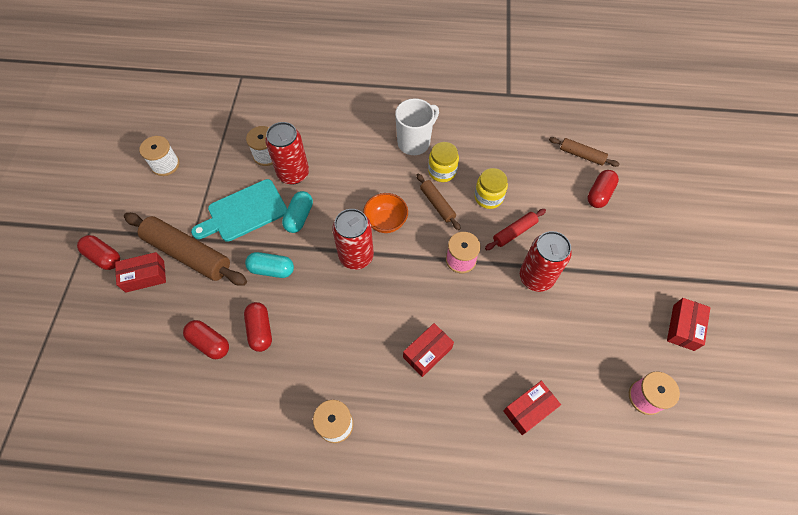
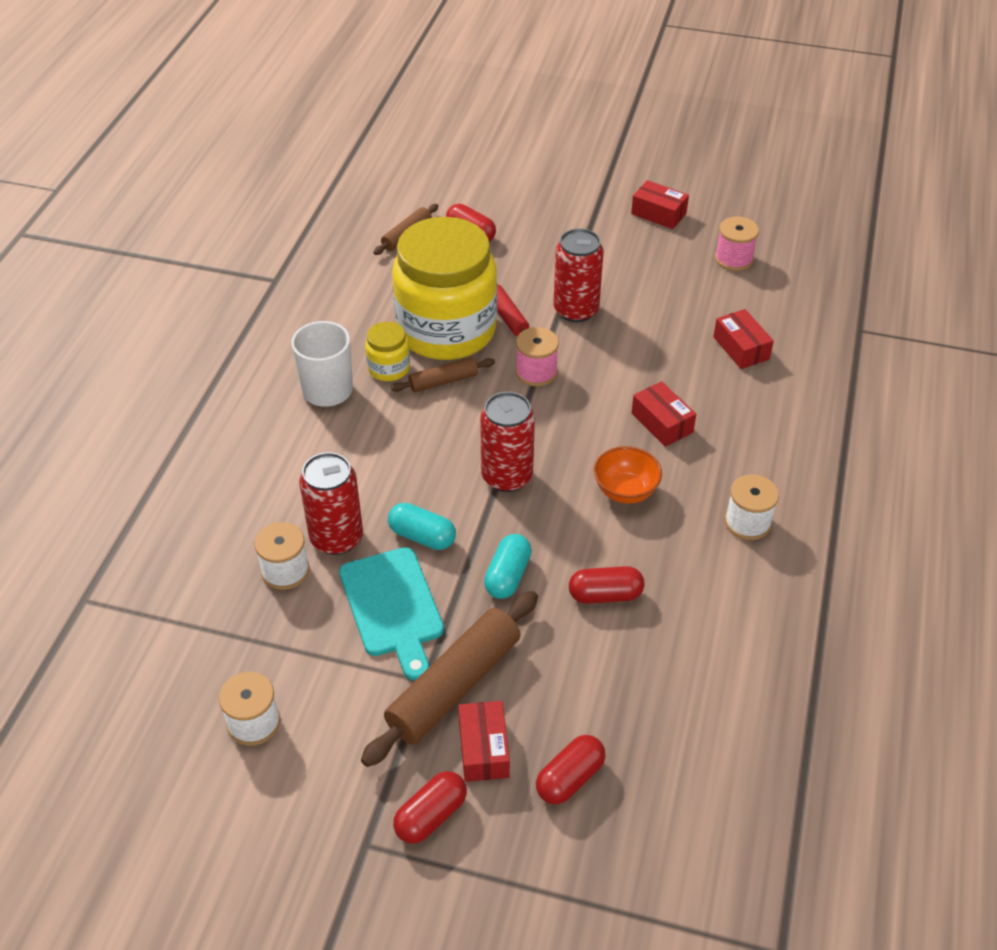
camera: 80 degrees left, 15 degrees down
(209, 343) = (616, 658): red capsule -> red capsule (569, 778)
(386, 222) = (457, 438): orange bowl -> orange bowl (625, 491)
(488, 197) = (446, 330): yellow jar -> yellow jar, size x2.41

